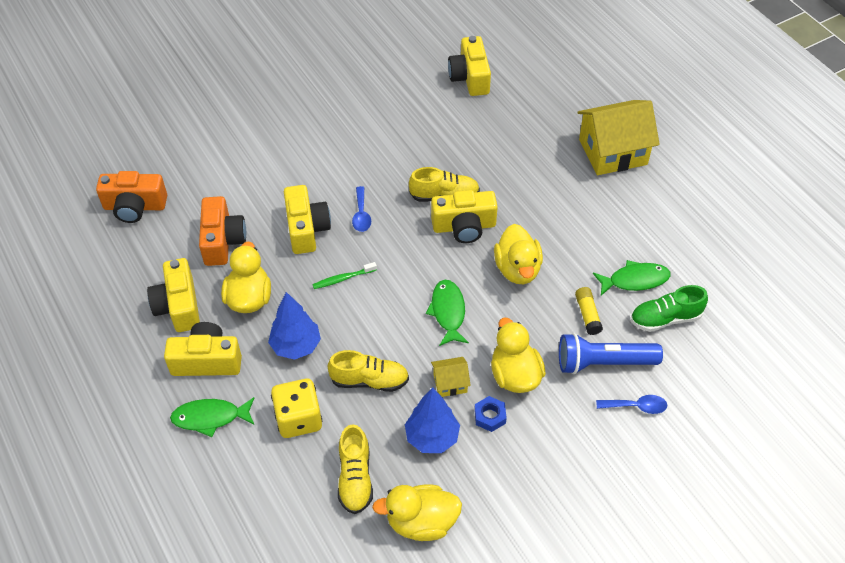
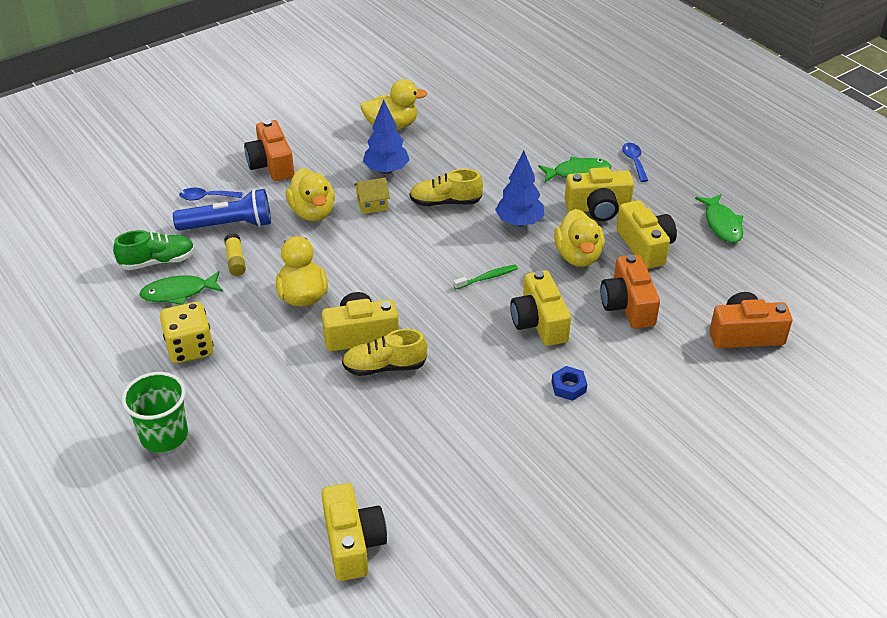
camera: 175 degrees right, 10 degrees down
(298, 419) = (502, 175): yellow dice -> yellow dice (190, 348)
(355, 478) = (446, 145): yellow shoe -> none
(361, 215) = (480, 340): blue spoon -> blue spoon (634, 161)
(448, 312) = (376, 255): green fish -> green fish (722, 224)
(490, 416) = (337, 185): blue nut -> blue nut (568, 387)
(570, 458) = (271, 164): none -> orange camera
(613, 152) = (164, 435): yellow house -> green cup

